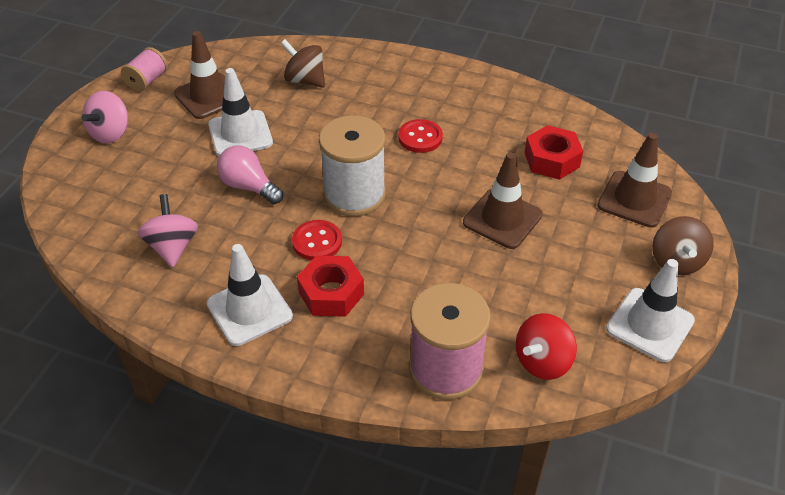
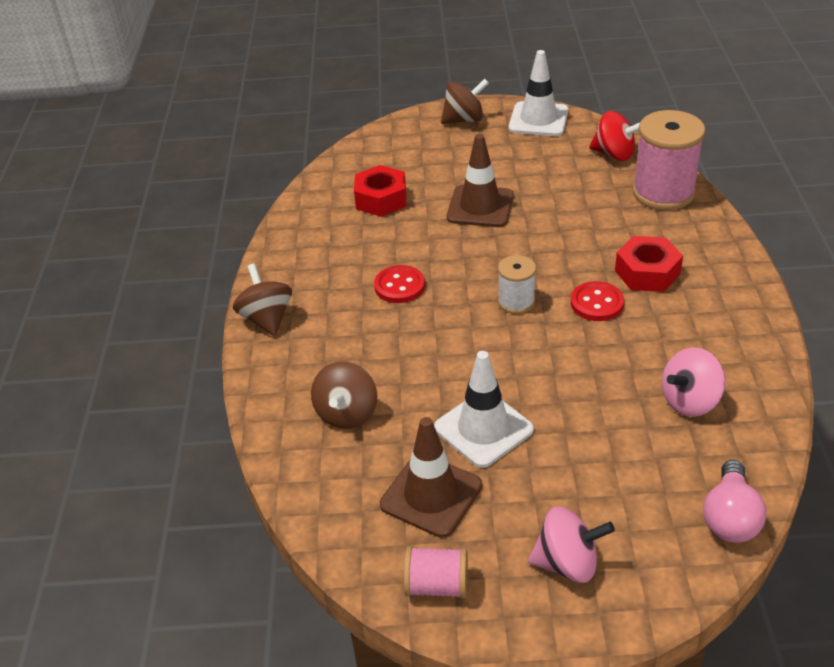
camera: 110 degrees left, 5 degrees down
(248, 186) = (562, 382): pink light bulb -> pink light bulb (730, 517)
(249, 310) = (710, 313): white traffic cone -> none
(354, 195) = (516, 302): white spool -> white spool, size x0.54
(428, 66) = (267, 319): none -> brown spinning top
(634, 199) = (405, 149): brown traffic cone -> none

